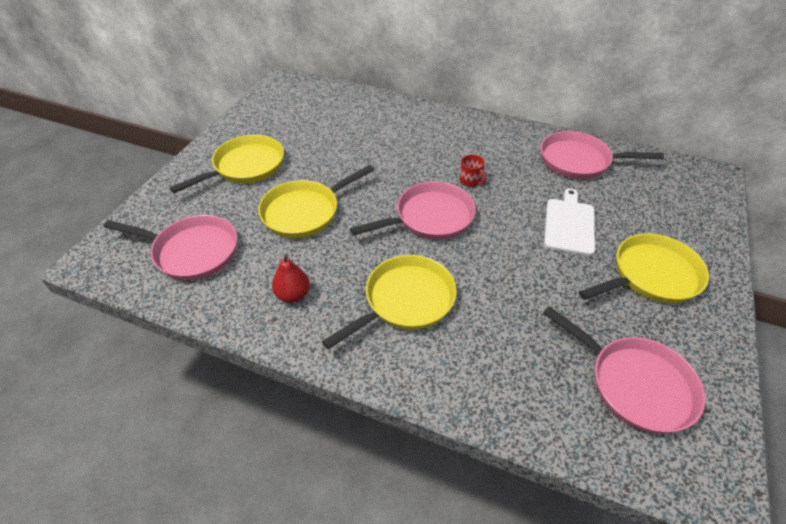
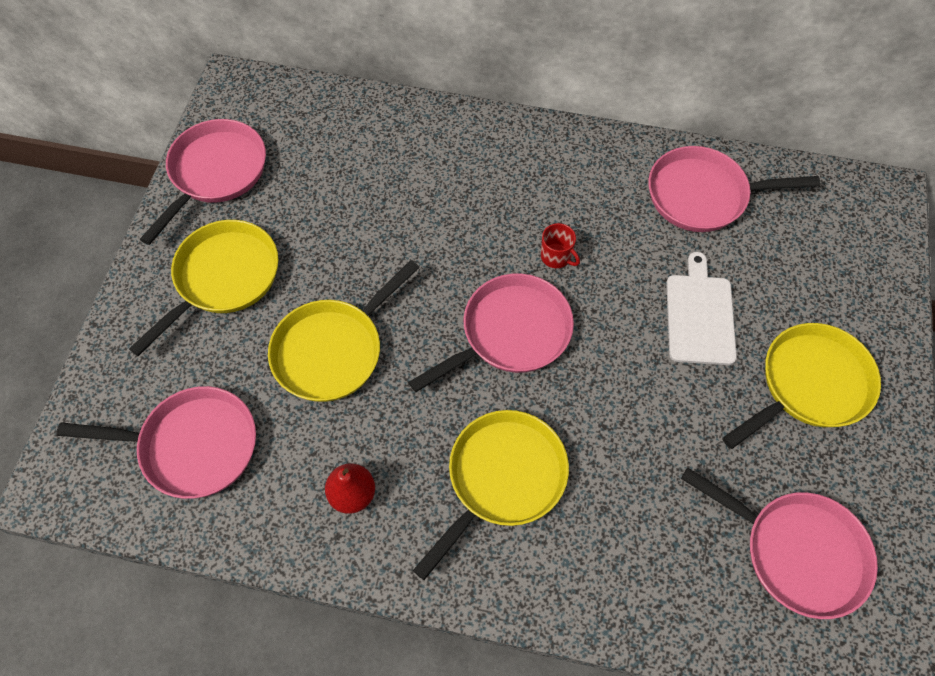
camera: 10 degrees left, 15 degrees up
(259, 117) = (215, 173): none -> pink pan

